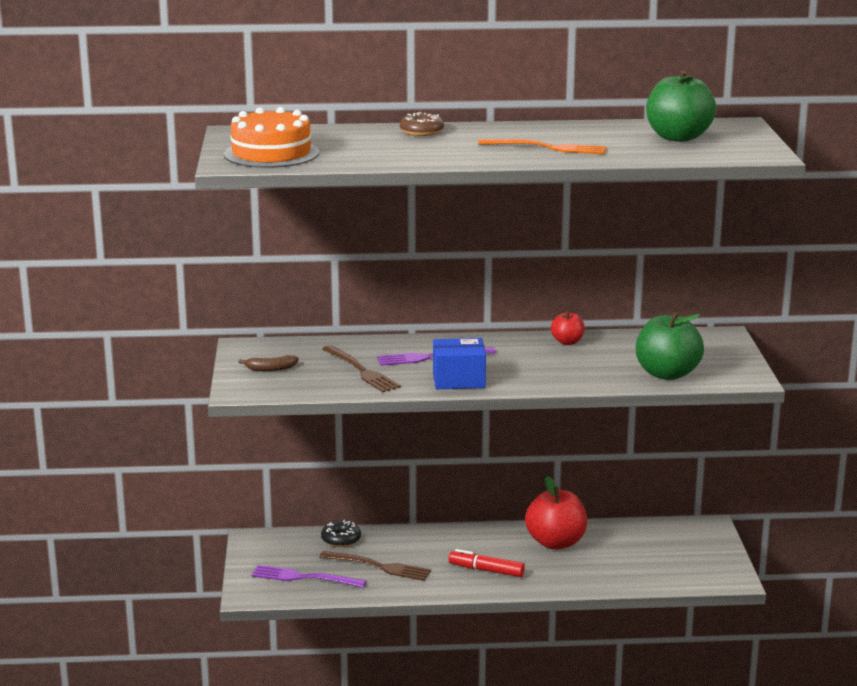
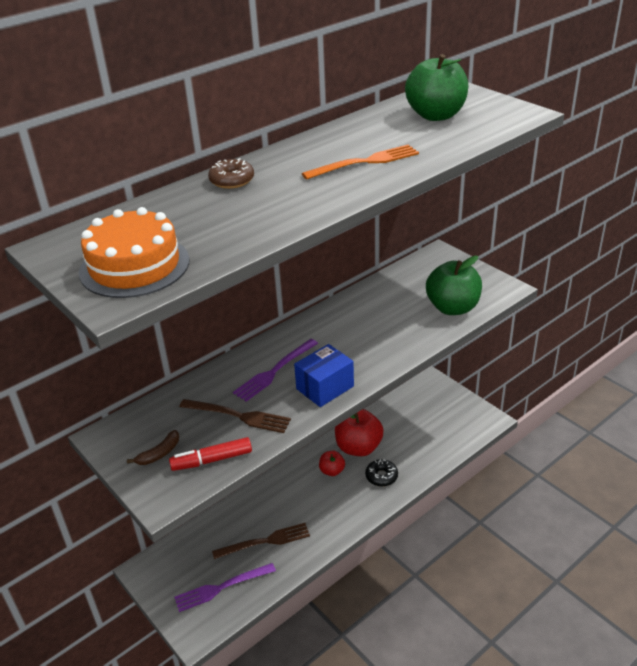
camera: 35 degrees left, 15 degrees up
(341, 540) = (212, 530): black donut -> black donut (381, 476)
(486, 570) = (341, 500): red marker -> red marker (212, 460)
(567, 342) = (351, 307): red apple -> red apple (332, 471)

